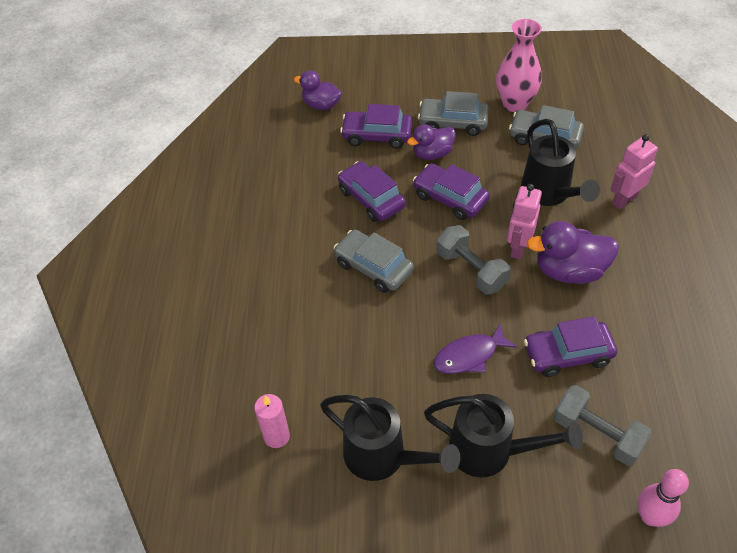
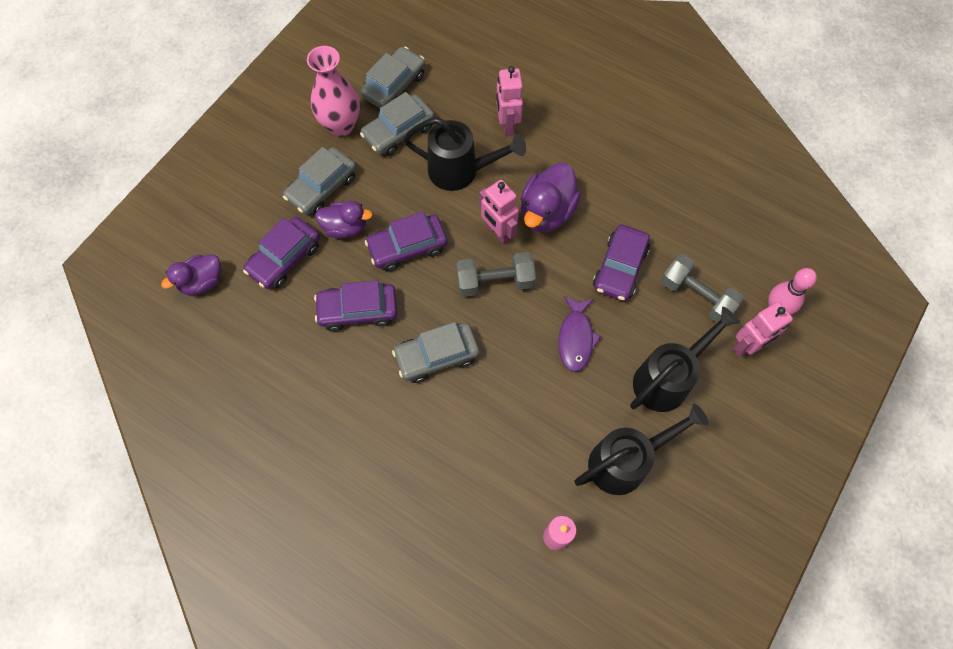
camera: 60 degrees left, 15 degrees up
(432, 153) = (345, 227): purple duck -> purple duck turned 90 degrees counterclockwise
(582, 113) = (394, 85): none -> grey car
(584, 508) = (747, 346): none -> pink robot
(597, 434) = (696, 296): grey dumbbell -> grey dumbbell turned 60 degrees clockwise

